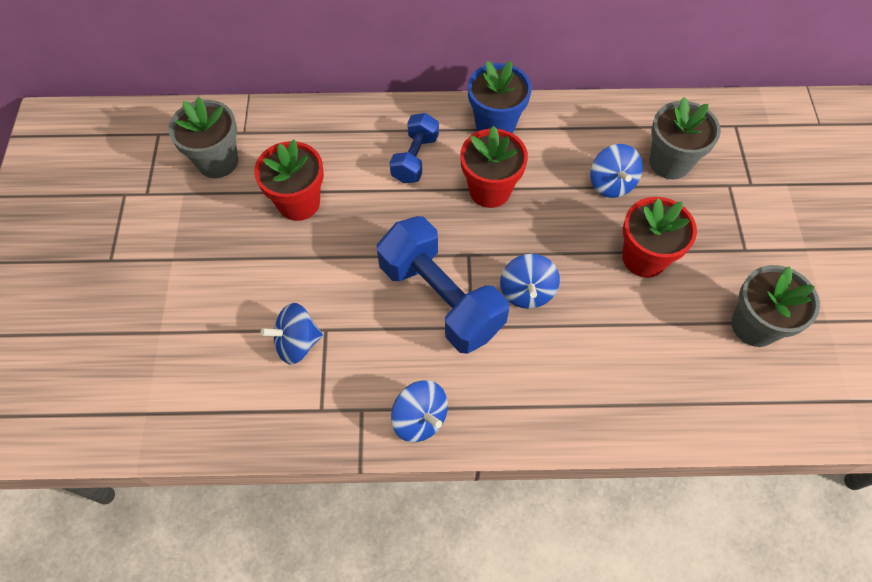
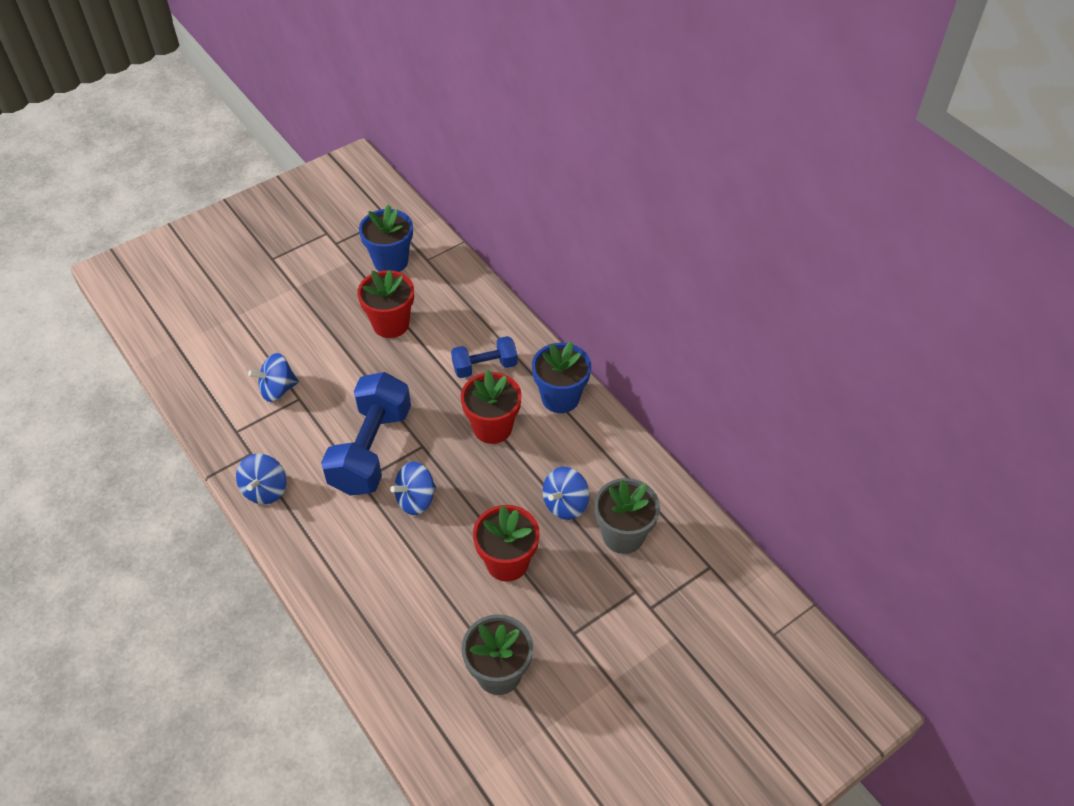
camera: 55 degrees right, 10 degrees down
(217, 161) = (390, 261): grey flower pot -> blue flower pot
(297, 343) = (277, 389): blue spinning top -> blue spinning top turned 60 degrees counterclockwise

